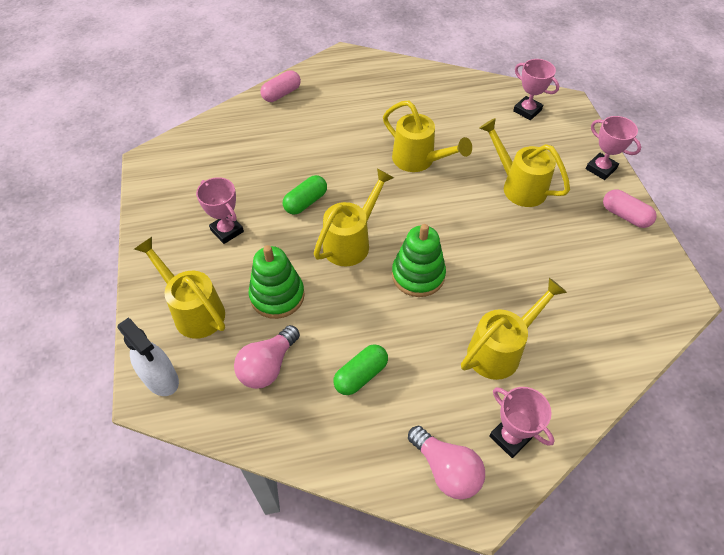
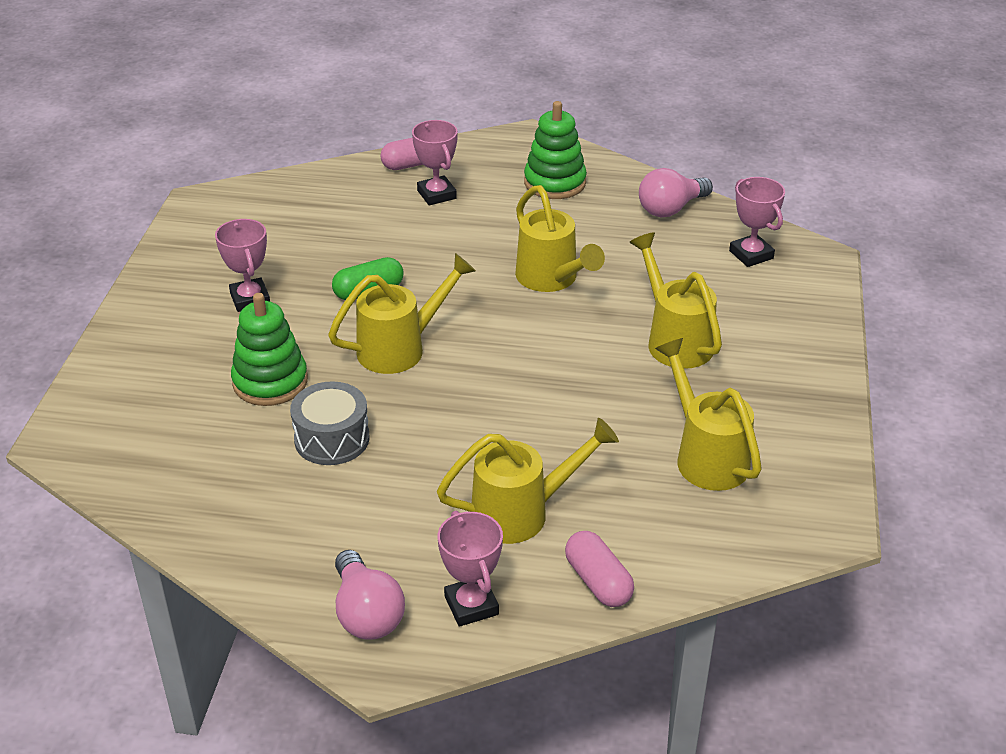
camera: 20 degrees right, 15 degrees down
(161, 379) = (83, 429): white spray bottle -> none
(194, 310) = (161, 371): yellow watering can -> yellow watering can (706, 456)
(268, 366) = (214, 450): pink light bulb -> pink light bulb (671, 209)
(345, 330) = (332, 439): none -> grey drum
(361, 375) = (322, 490): green capsule -> none
(418, 275) = (465, 405): green stacking toy -> green stacking toy (555, 183)
(600, 169) = (814, 347): pink trophy -> pink trophy (436, 194)
(625, 216) = (810, 410): pink capsule -> pink capsule (598, 581)

